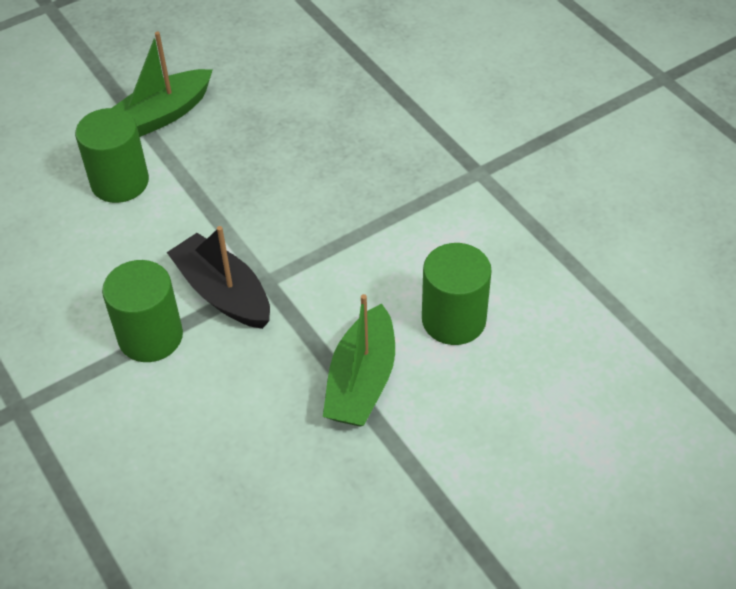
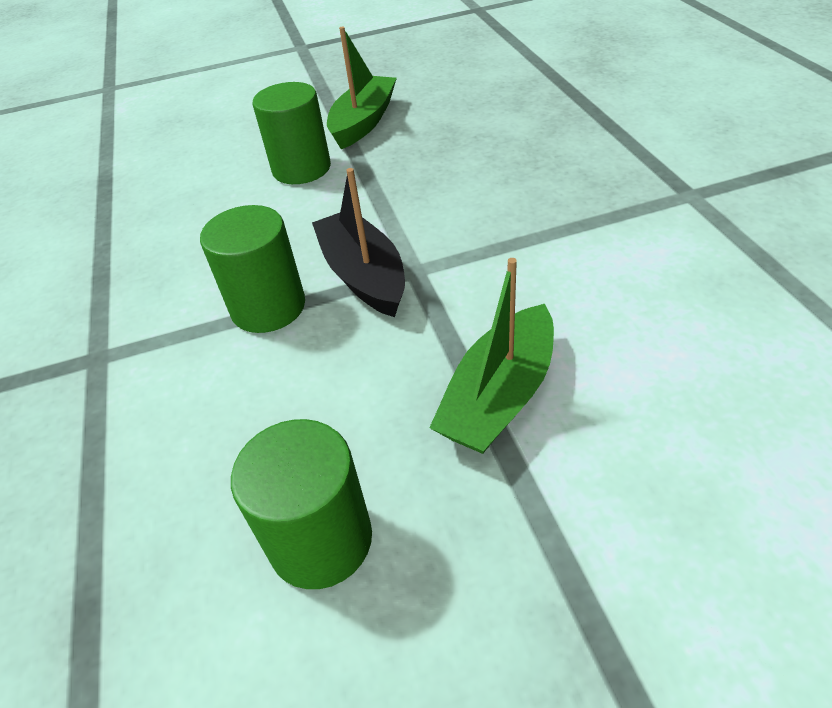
camera: 20 degrees right, 5 degrees down
(162, 115) = (363, 122): green boat -> green boat turned 135 degrees clockwise
(453, 320) = (638, 342): green cylinder -> green cylinder (320, 540)

